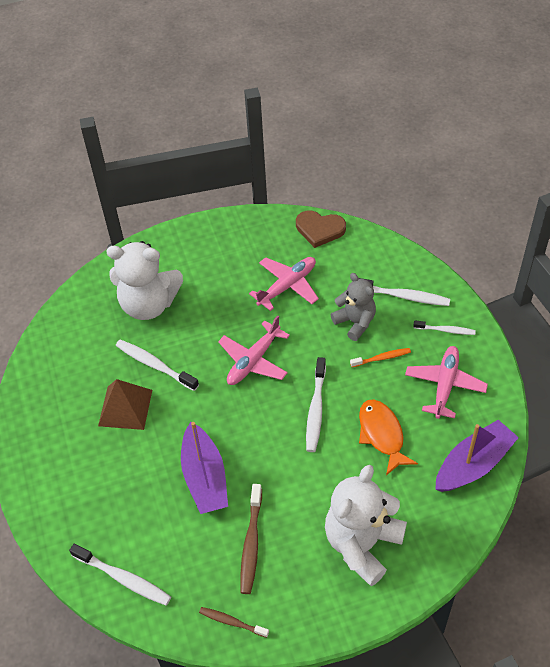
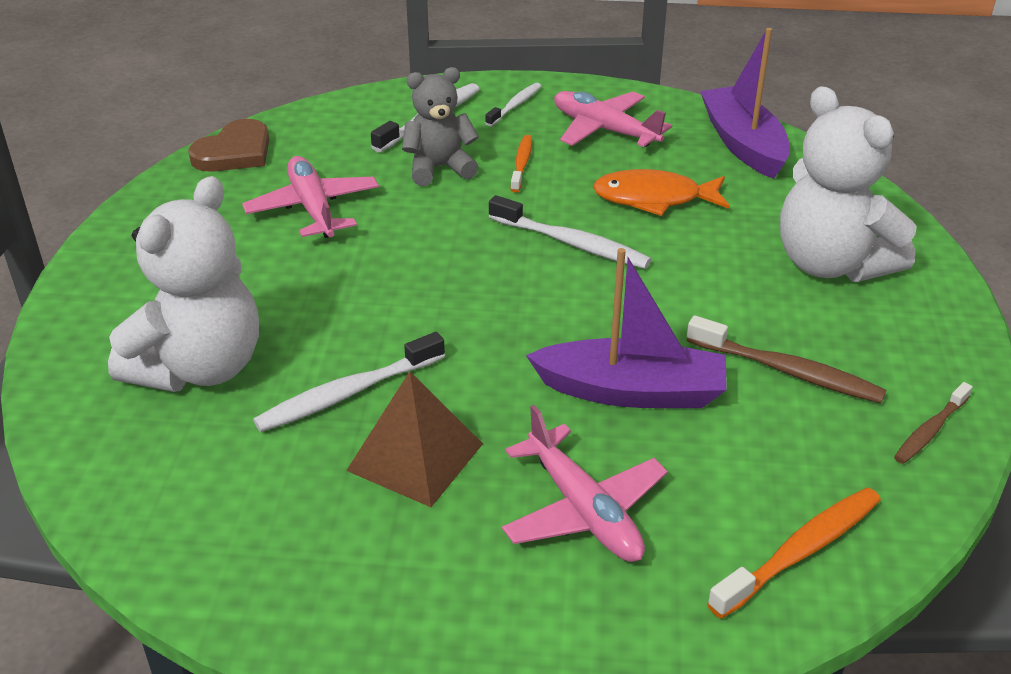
camera: 70 degrees left, 15 degrees down
(123, 578) = (801, 551): white toothbrush -> orange toothbrush
(253, 361) = (431, 279): pink plane -> pink plane (584, 510)

